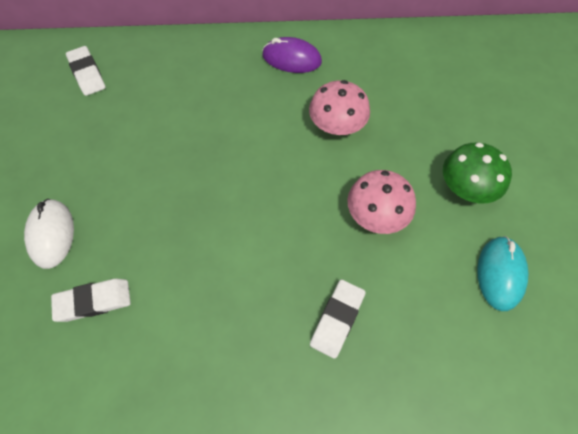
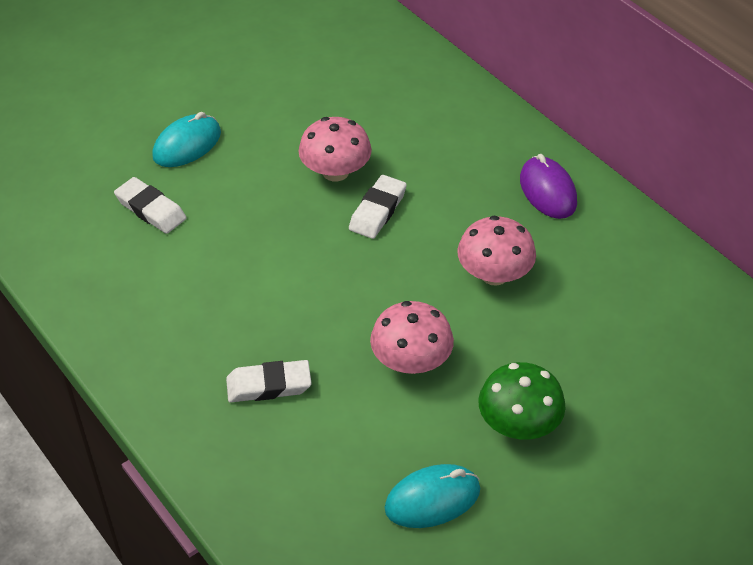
camera: 55 degrees right, 15 degrees down
(51, 234) = (187, 145): white mouse -> turquoise mouse
(87, 74) = (369, 58): white eraser -> white eraser (377, 210)
(172, 156) = (335, 172): none -> pink mushroom

